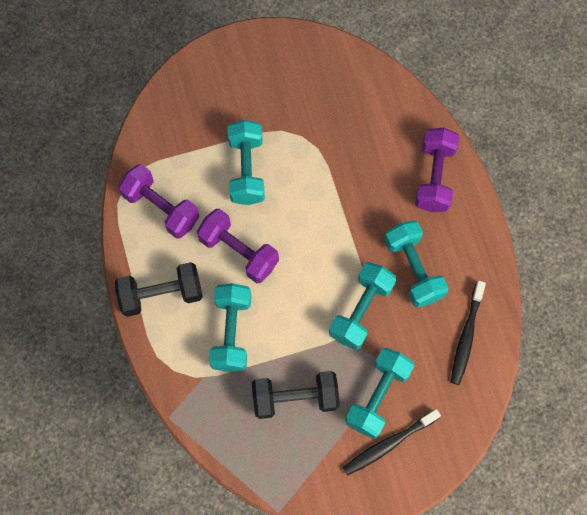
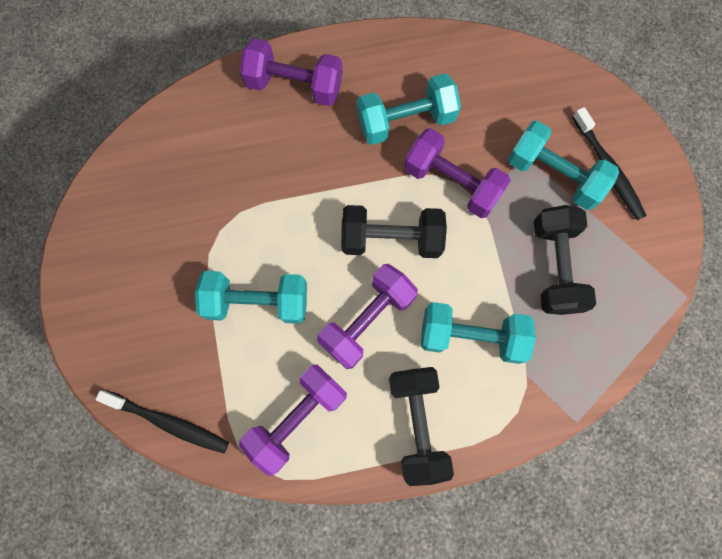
camera: 85 degrees left, 5 degrees up
(307, 265) = (391, 239): none -> black dumbbell
(361, 310) = (452, 183): turquoise dumbbell -> purple dumbbell
(466, 336) = (488, 75): black toothbrush -> black toothbrush (168, 422)

